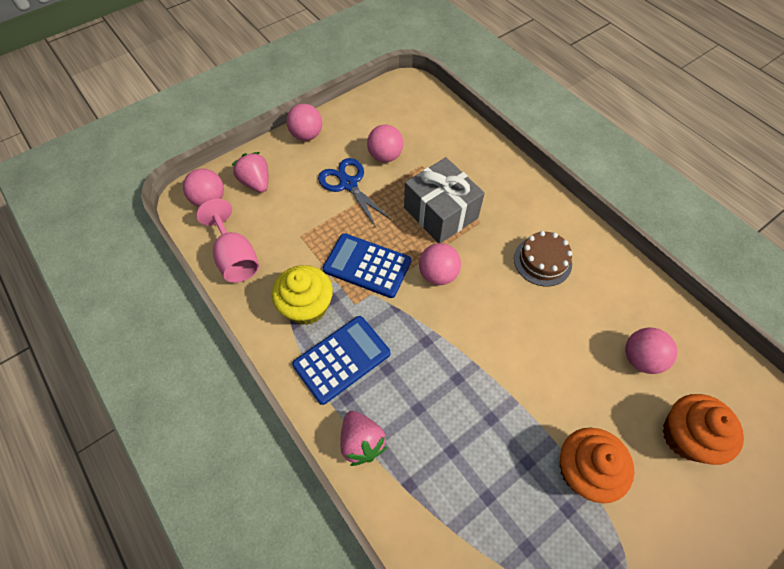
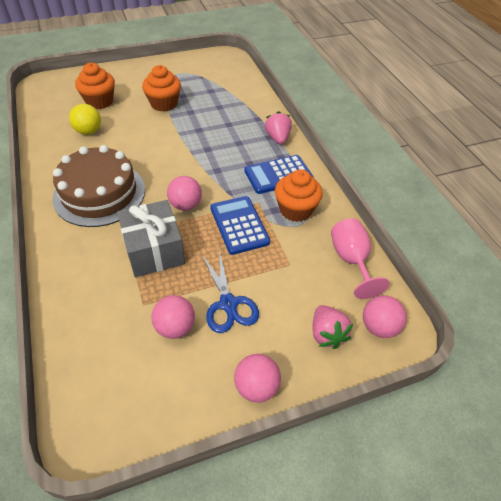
camera: 165 degrees left, 10 degrees down
(307, 306) = (295, 210): yellow cupcake -> orange cupcake
(367, 266) = (239, 225): blue calculator -> blue calculator turned 150 degrees counterclockwise
(542, 261) = (99, 193): brown cake -> brown cake, size x1.88
(640, 358) = (88, 131): pink ball -> yellow ball

